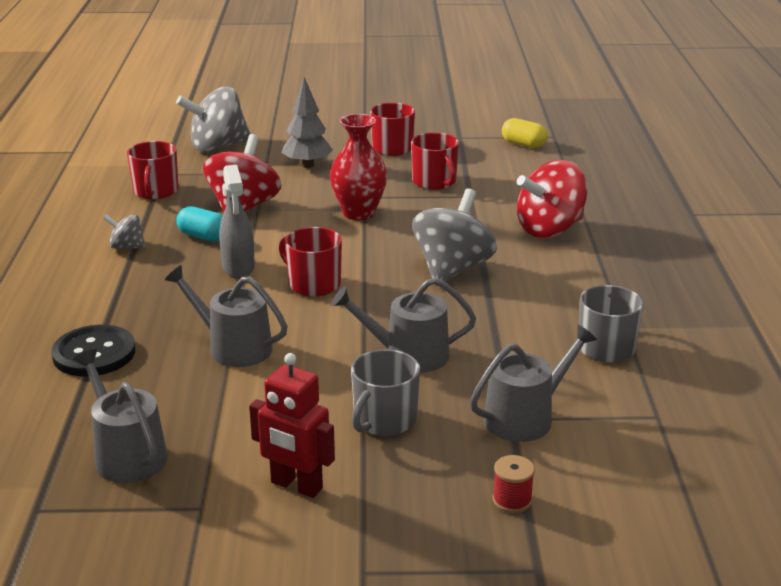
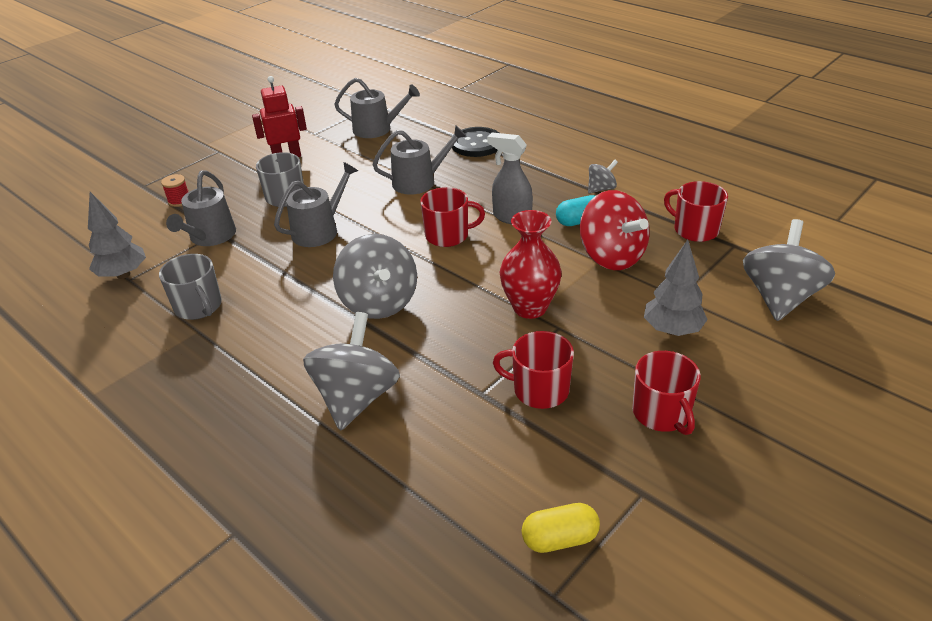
camera: 135 degrees right, 10 degrees up
(550, 229) = (356, 398): red spinning top -> grey spinning top
(660, 426) = (123, 274): none -> grey tree

